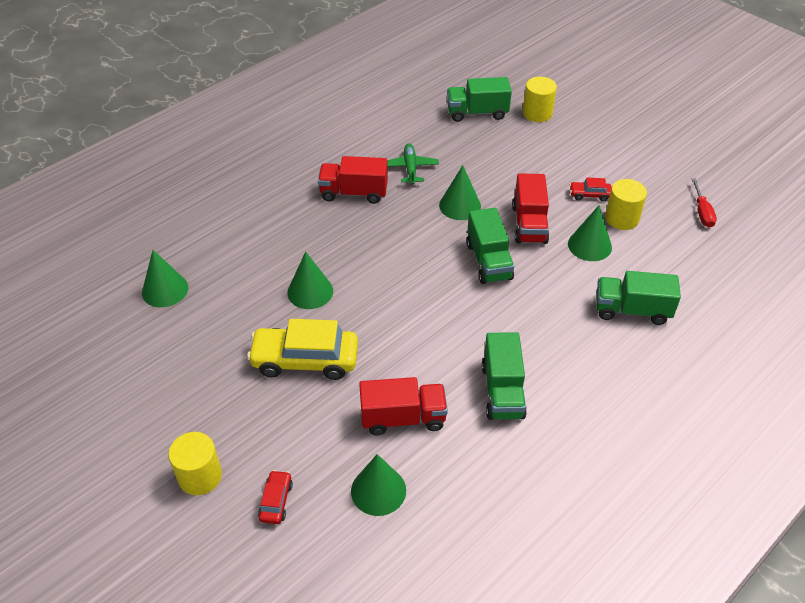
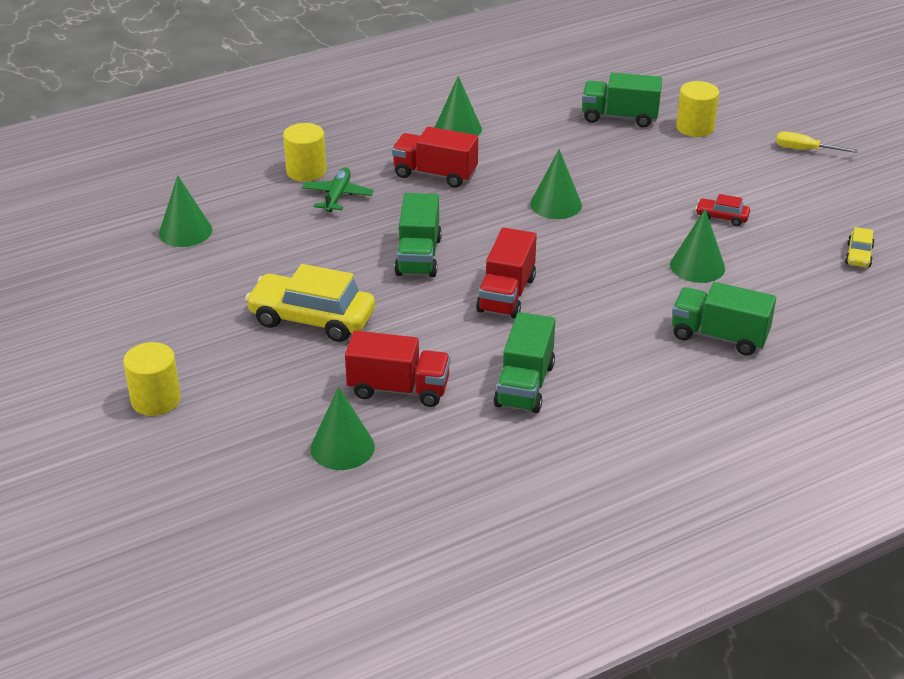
camera: 15 degrees right, 10 degrees down
(276, 501) = (227, 436): red car -> none
(310, 291) = (344, 258): green cone -> green cone (458, 129)
(410, 168) = (513, 160): green plane -> green plane (337, 196)
(488, 261) = (565, 262): green truck -> green truck (418, 256)
(529, 224) = (632, 235): red truck -> red truck (506, 294)
(621, 218) = (751, 246): yellow cylinder -> yellow cylinder (306, 171)
(625, 121) = (804, 150): none -> yellow screwdriver
(702, 212) = (858, 255): red screwdriver -> yellow car

